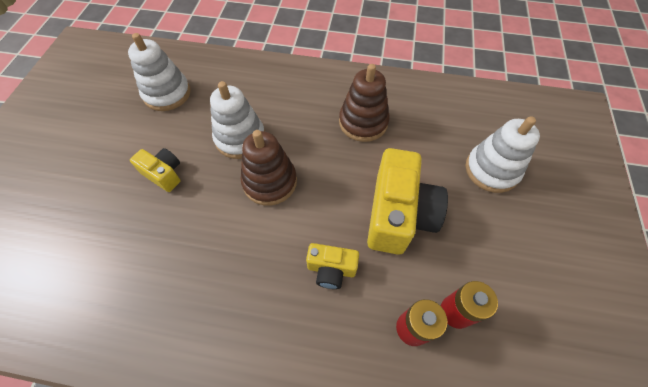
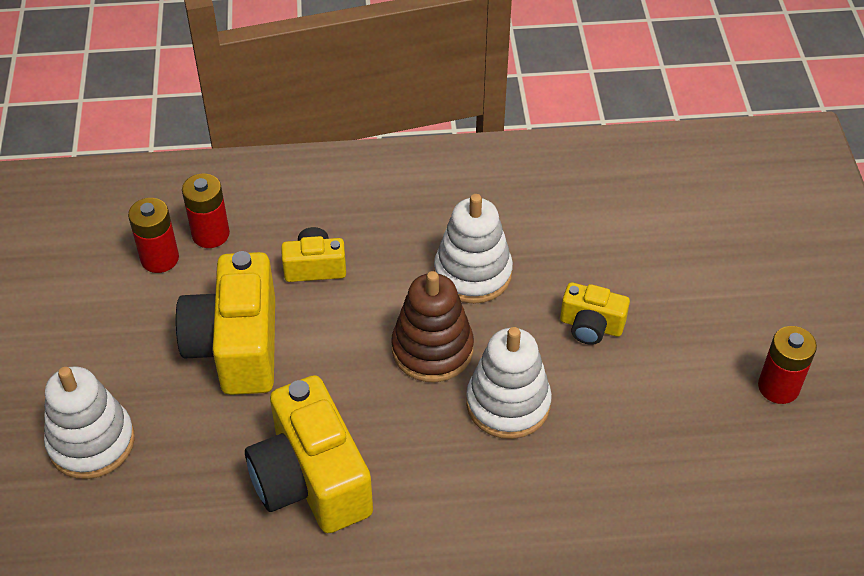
camera: 165 degrees right, 10 degrees down
(89, 115) = (778, 387): none -> red battery
(167, 94) = (680, 455): white stacking toy -> white stacking toy (473, 273)
(363, 122) = (311, 480): brown stacking toy -> yellow camera

